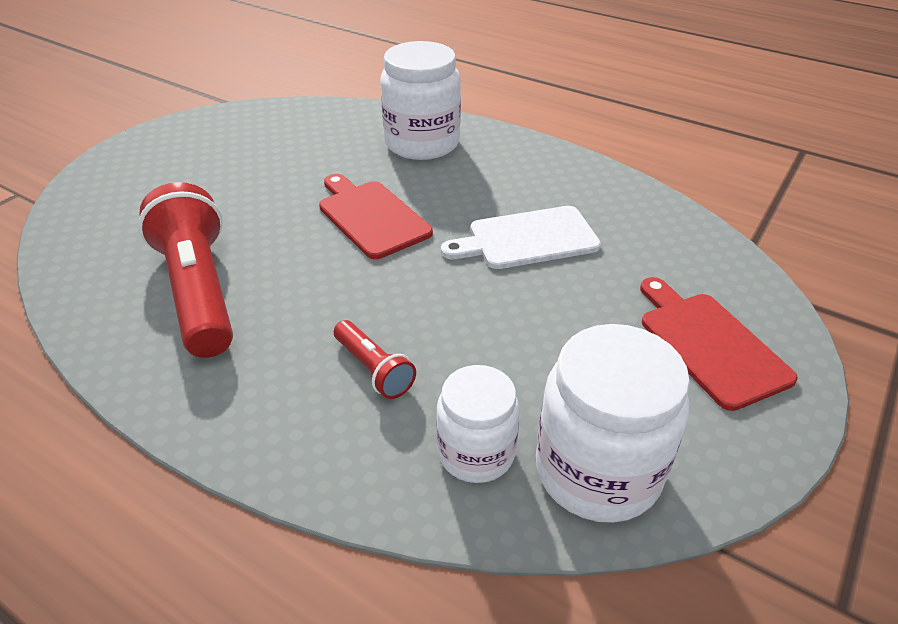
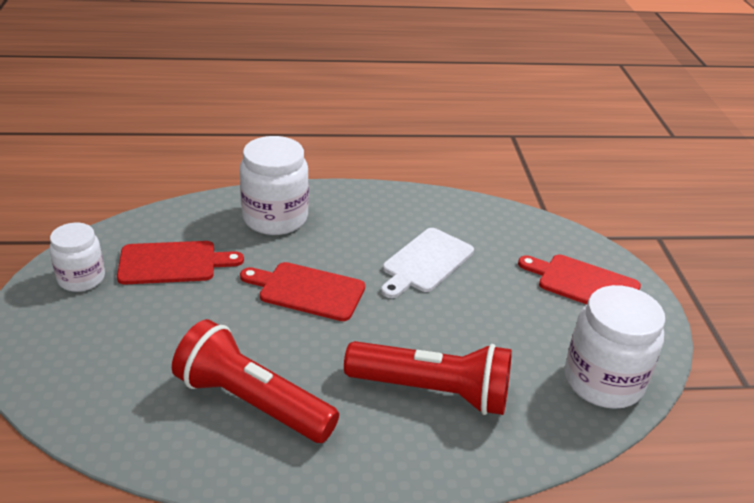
camera: 40 degrees left, 5 degrees down
(287, 148) = (172, 263): none -> red cutting board
(374, 369) = (433, 391): red flashlight -> red flashlight, size x2.06
(476, 453) = (540, 406): white jar -> white jar (81, 278)

